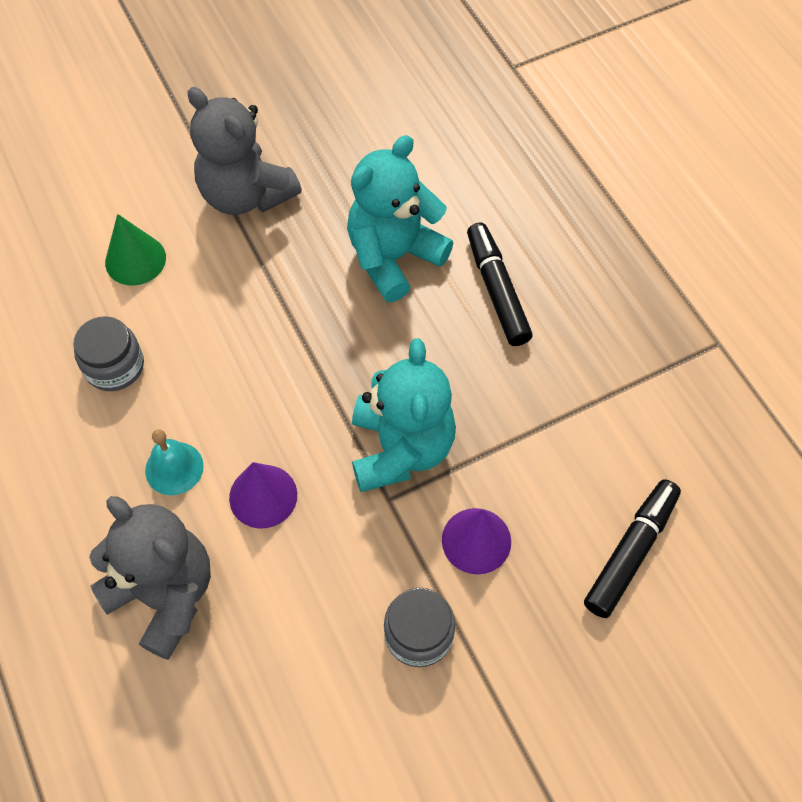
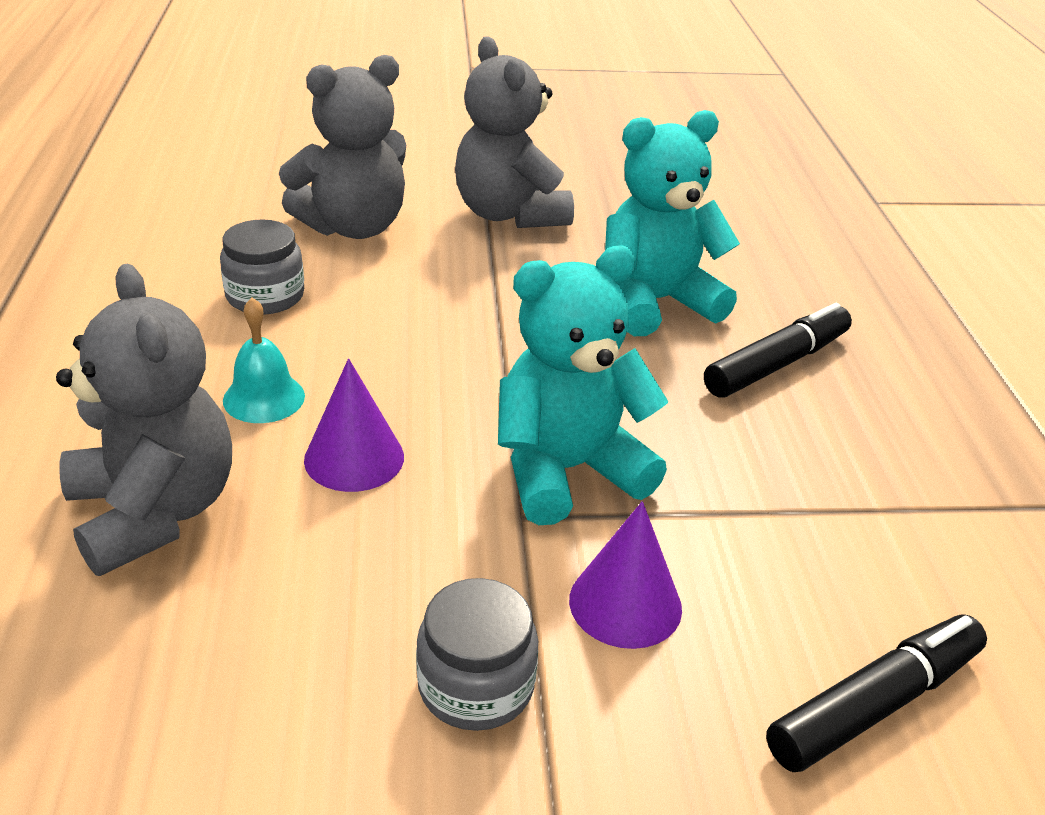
camera: 20 degrees right, 25 degrees down
(135, 260) = (353, 227): green cone -> grey teddy bear
(400, 449) = (567, 470): turquoise teddy bear -> turquoise teddy bear turned 135 degrees counterclockwise
(497, 290) = (777, 364): black marker -> black marker turned 45 degrees clockwise

